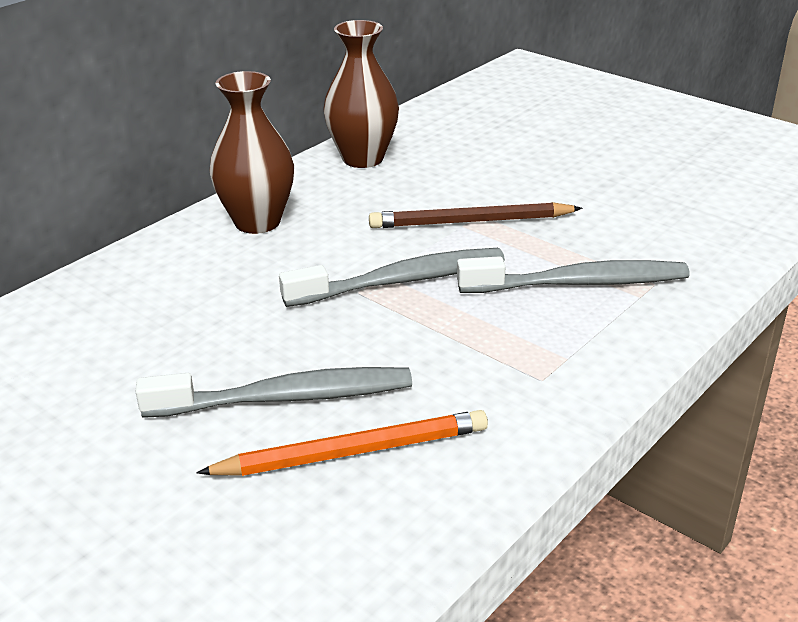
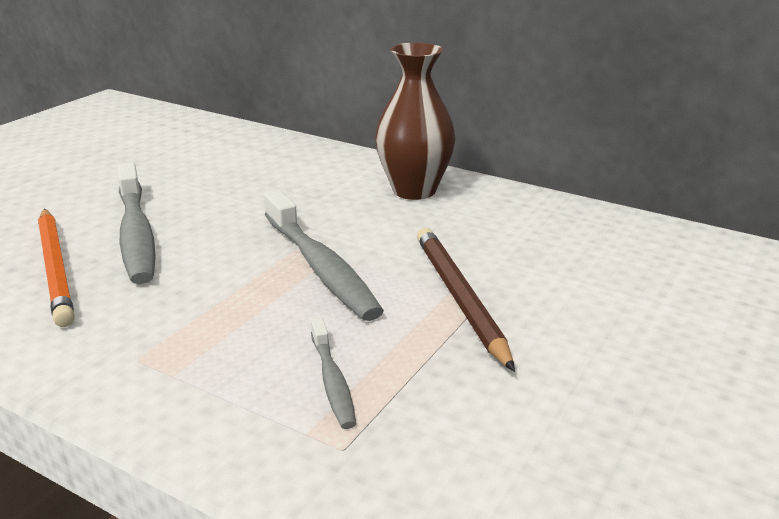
camera: 80 degrees right, 5 degrees down
(363, 158) = (576, 223): brown vase -> none
(579, 283) = (332, 381): grey toothbrush -> grey toothbrush, size x0.53

